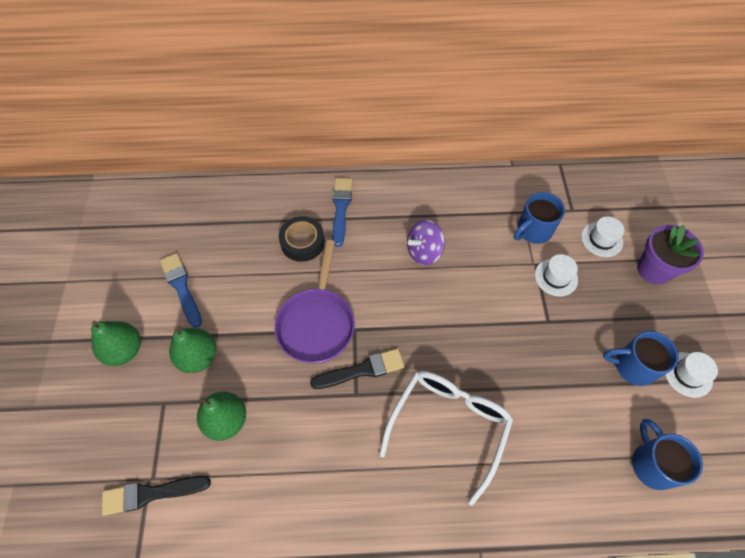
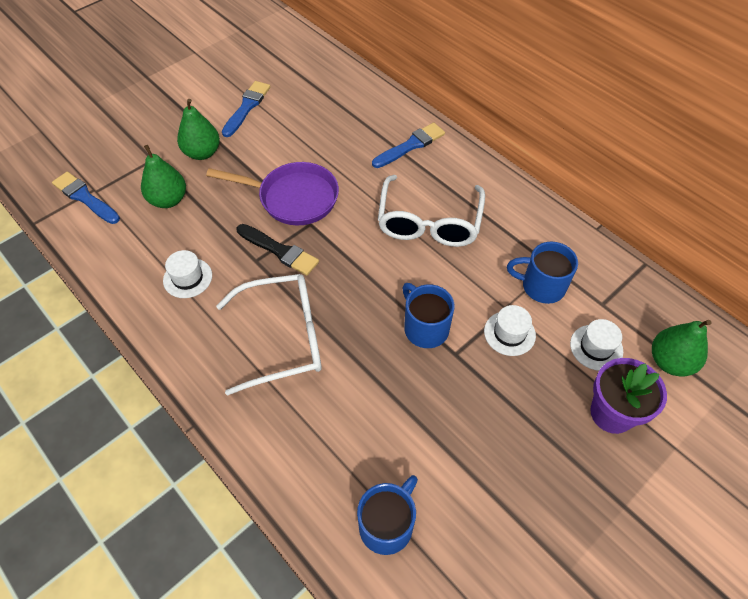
camera: 50 degrees right, 5 degrees down
(124, 350) = (172, 114): green pear -> green pear (670, 362)
(151, 494) = (85, 197): black brush -> blue brush
(302, 242) = (354, 144): black tape -> none
(317, 323) = (293, 198): purple pan -> purple pan turned 135 degrees counterclockwise
(424, 252) = (429, 222): purple spinning top -> white glasses
(632, 366) = (477, 452): blue mug -> blue mug (425, 328)
(688, 374) = (518, 509): white hat -> white hat (187, 278)

